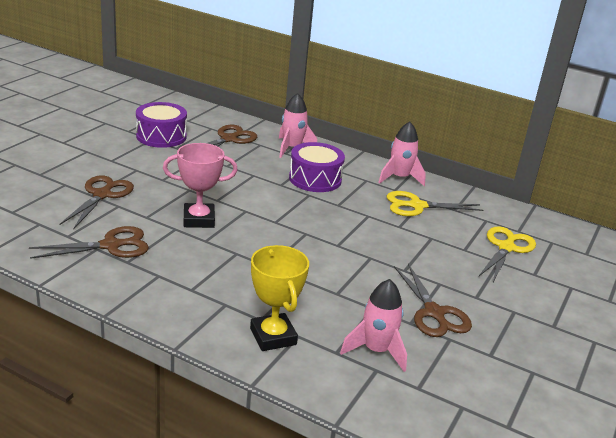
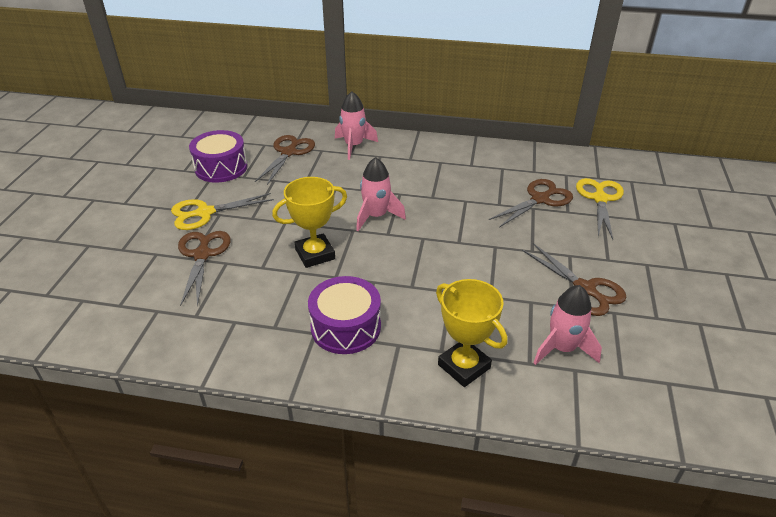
camera: 15 degrees left, 10 degrees up
(110, 246) = (246, 313): brown scissors -> brown scissors (540, 199)
(199, 219) = (315, 254): pink trophy -> yellow trophy
(315, 179) = (395, 174): purple drum -> purple drum (346, 327)
(399, 178) = (467, 151): pink rocket -> pink rocket (376, 216)
(417, 206) = (501, 177): yellow scissors -> yellow scissors (205, 213)

